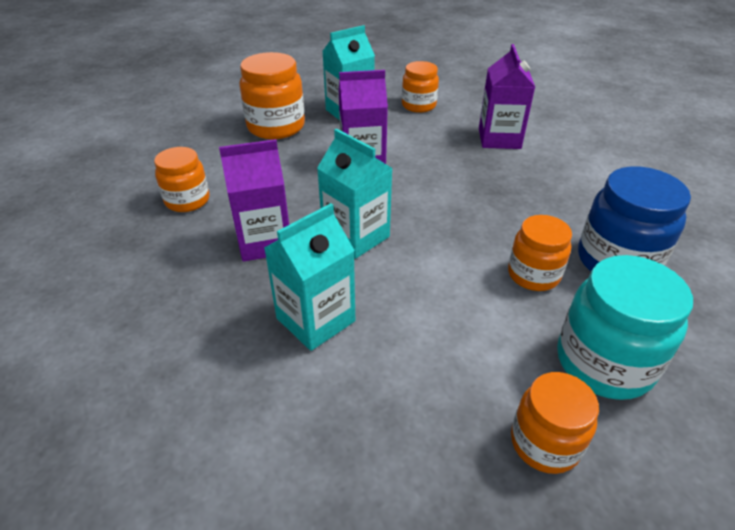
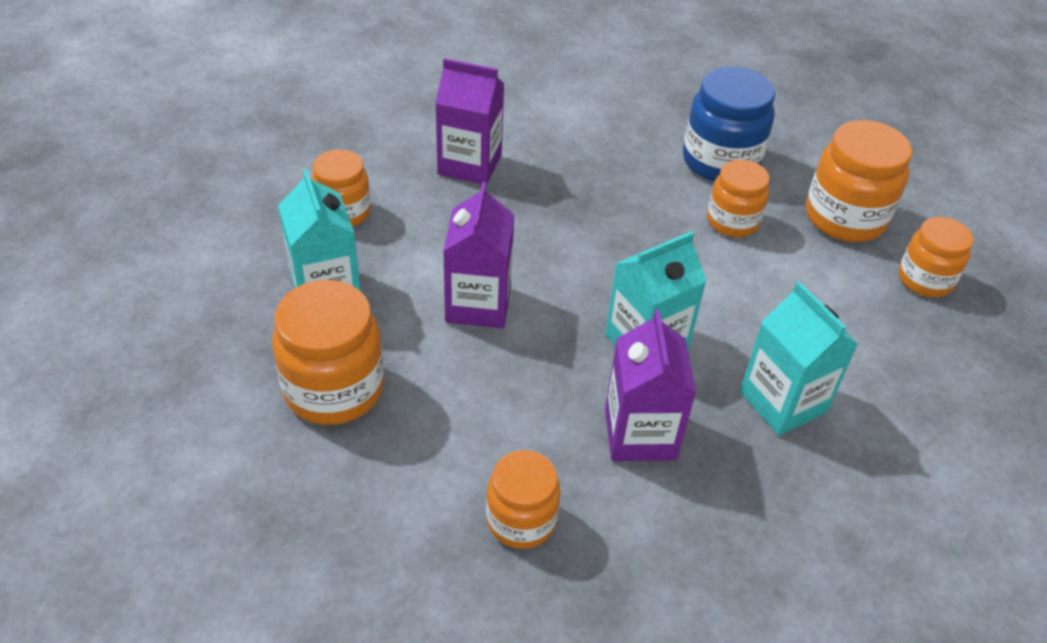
camera: 80 degrees left, 5 degrees up
(604, 362) = (845, 217): turquoise jar -> orange jar

